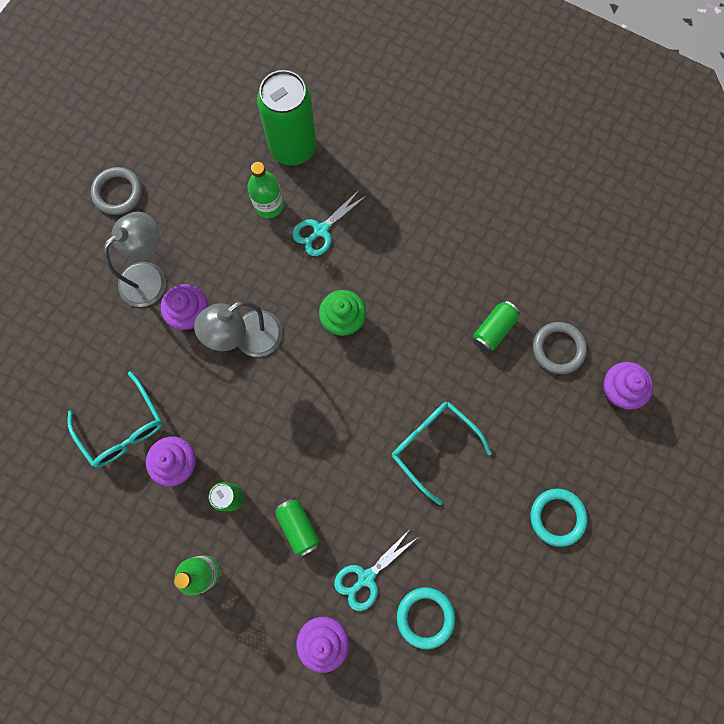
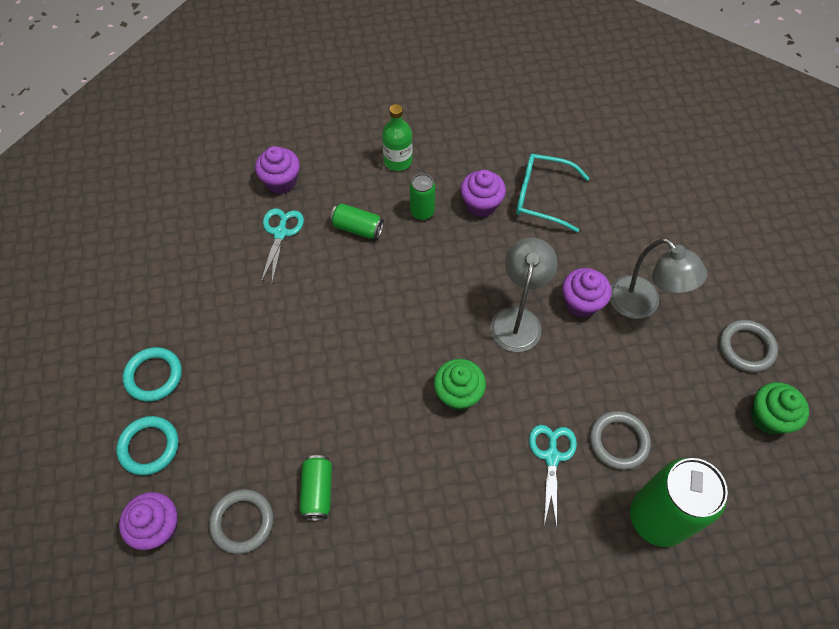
camera: 140 degrees right, 15 degrees down
(150, 277) = (642, 305): grey lamp -> grey lamp turned 45 degrees counterclockwise
(159, 144) = (768, 417): none -> green cupcake
(269, 205) = (618, 441): green bottle -> grey ring
(425, 617) = (217, 240): turquoise ring -> turquoise ring (149, 446)
(433, 446) = (298, 353): turquoise glasses -> none

